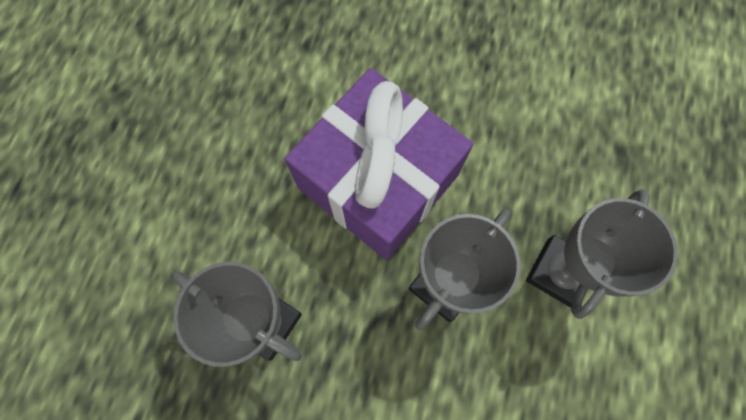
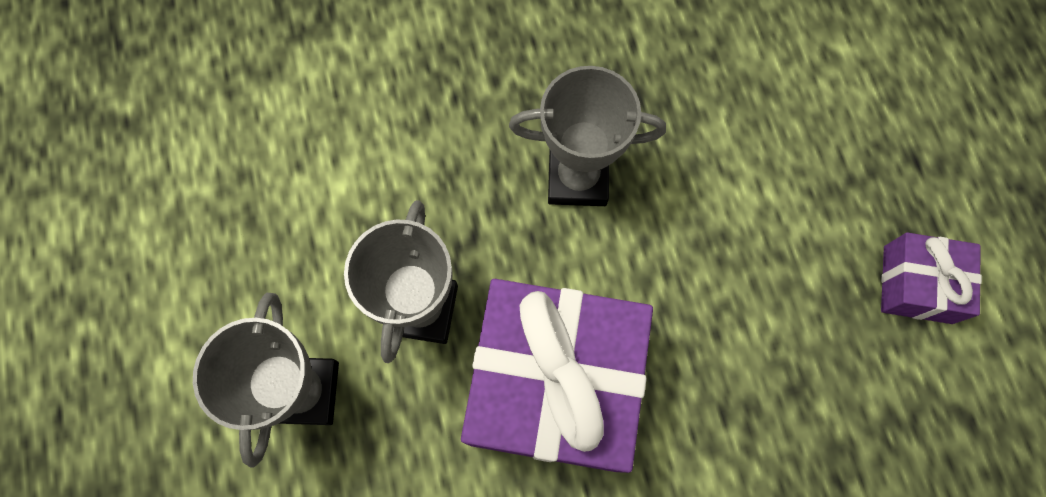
camera: 150 degrees right, 0 degrees up
(95, 110) = (917, 284): none -> purple gift

